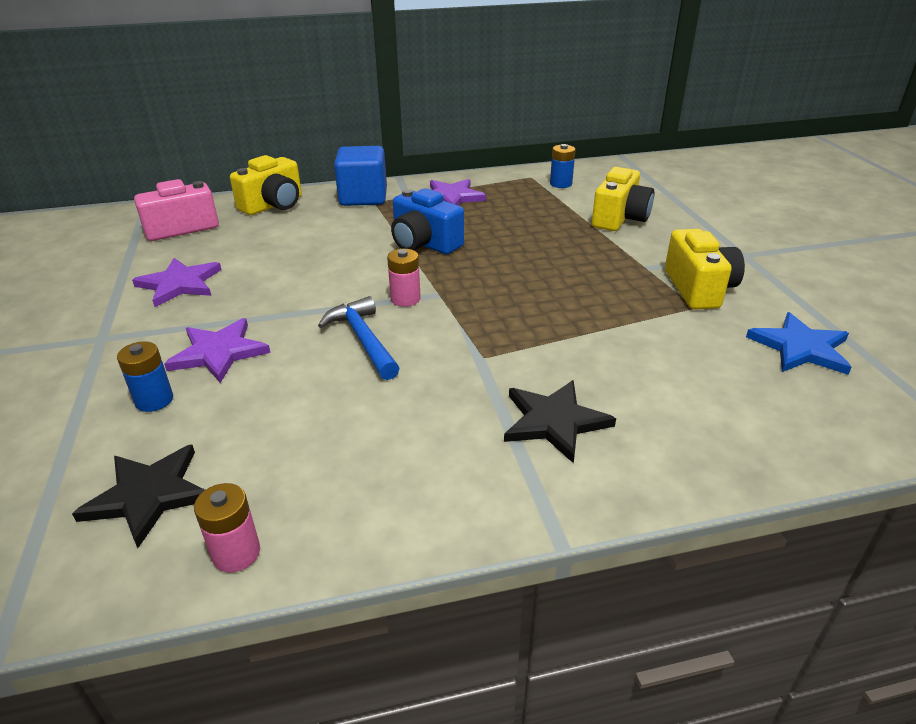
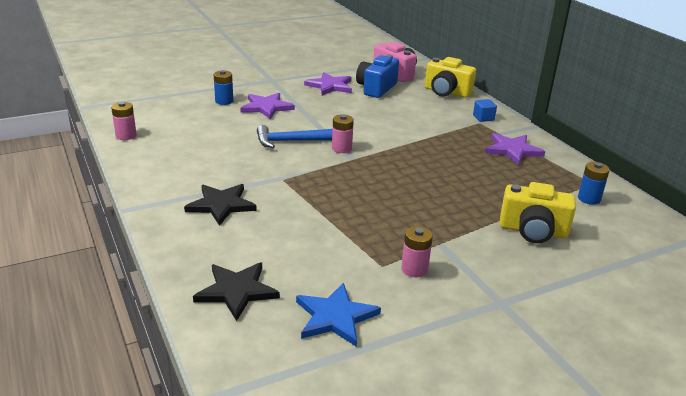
camera: 75 degrees right, 5 degrees down
(148, 495) = (160, 113): black star -> black star (237, 291)
(363, 197) = (483, 118): blue cube -> blue cube, size x0.47
(363, 340) = (290, 141): blue hammer -> blue hammer turned 150 degrees counterclockwise
(424, 244) = (422, 147): blue camera -> blue camera (376, 88)
(698, 289) = (414, 269): yellow camera -> pink battery

